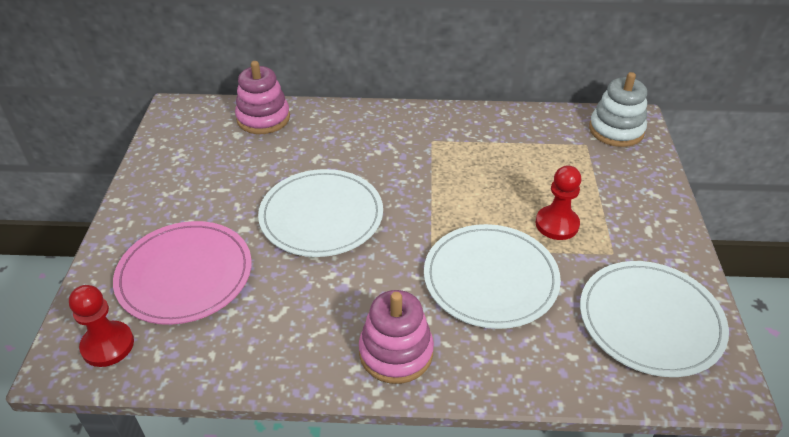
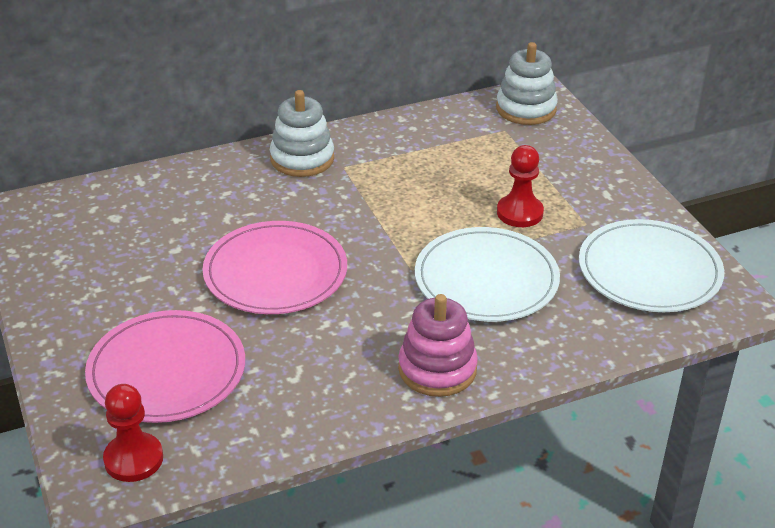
camera: 25 degrees left, 5 degrees down
(263, 118) = (133, 192): pink stacking toy -> none
(321, 216) = (275, 272): white plate -> pink plate
(403, 125) = (302, 159): none -> white stacking toy

